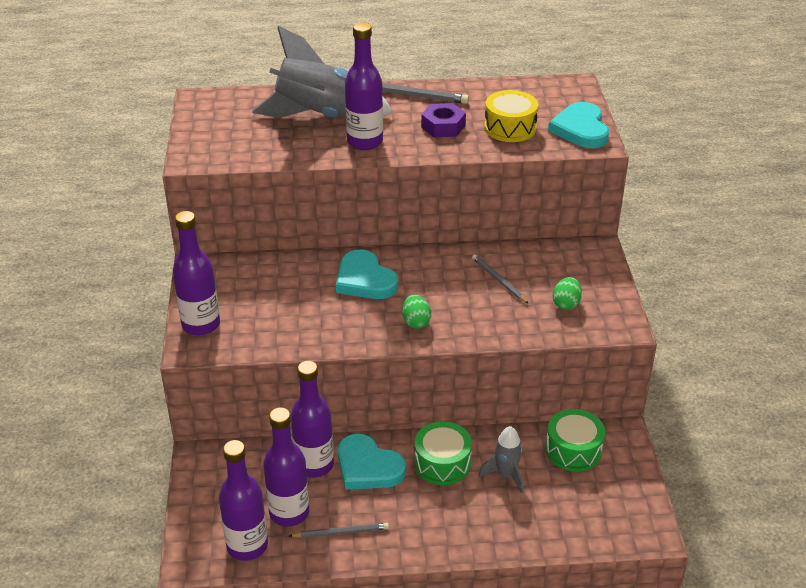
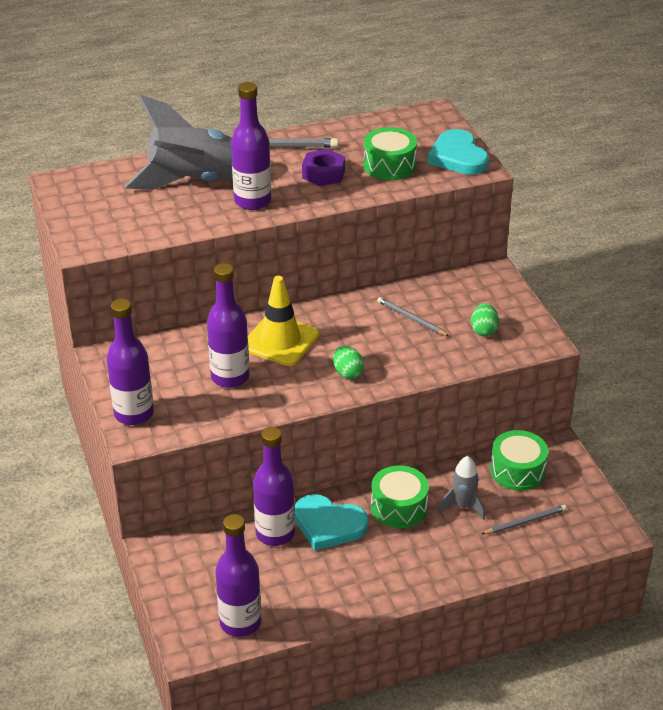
camera: 15 degrees left, 0 degrees up
(289, 512) = (269, 583): purple bottle -> purple bottle (230, 377)
(341, 532) = (327, 591): grey pencil -> grey pencil (525, 521)
(365, 280) = (280, 341): turquoise heart -> yellow traffic cone
(510, 128) = (389, 165): yellow drum -> green drum

